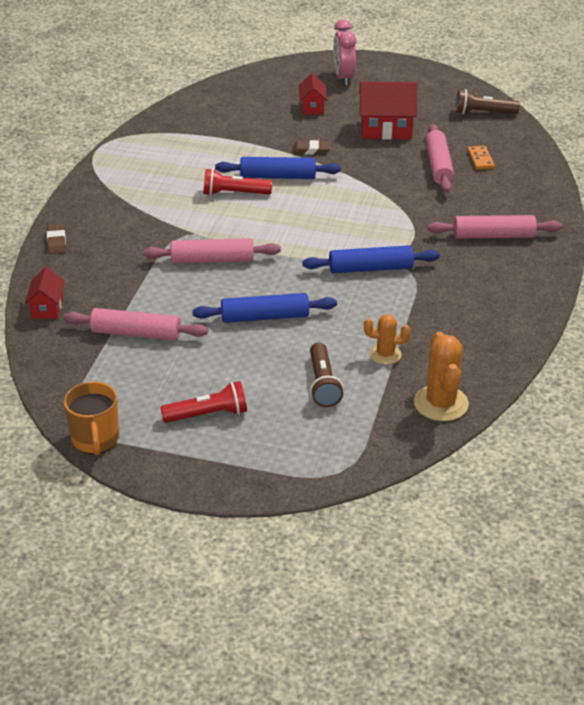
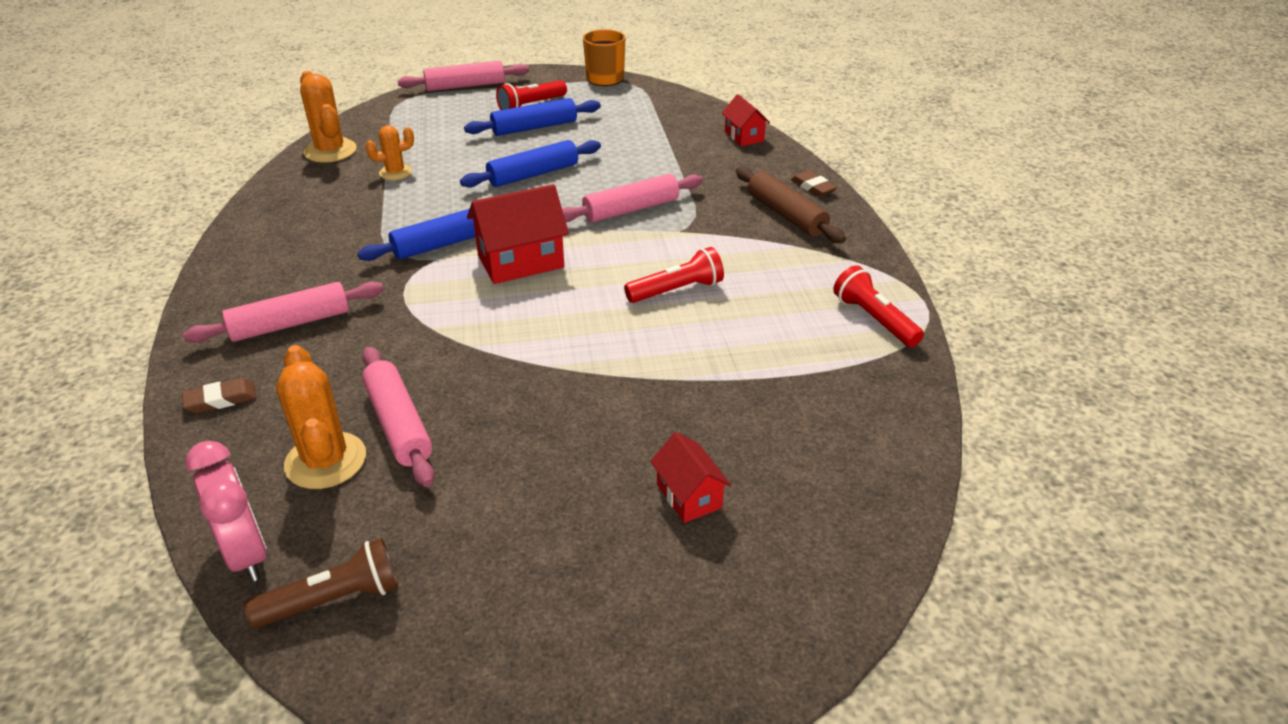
camera: 155 degrees right, 0 degrees up
(105, 225) = (786, 215): none -> brown rolling pin
(136, 333) = (643, 137): pink rolling pin -> pink rolling pin (465, 86)
(137, 149) = (874, 319): none -> red flashlight
(278, 176) = (639, 332): blue rolling pin -> blue rolling pin (534, 127)
(311, 150) = (624, 393): brown eraser -> brown eraser (221, 399)
(323, 384) = (445, 141): brown flashlight -> none
(343, 78) = (686, 617): pink clock -> pink clock (246, 554)
(386, 129) = (521, 482): red house -> red house (521, 262)
(480, 159) = (325, 461): orange domino -> orange cactus

